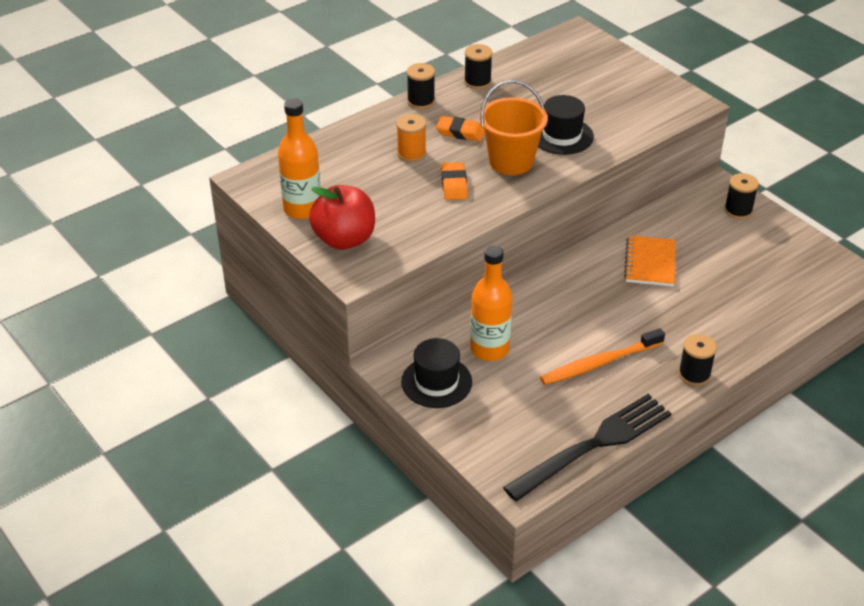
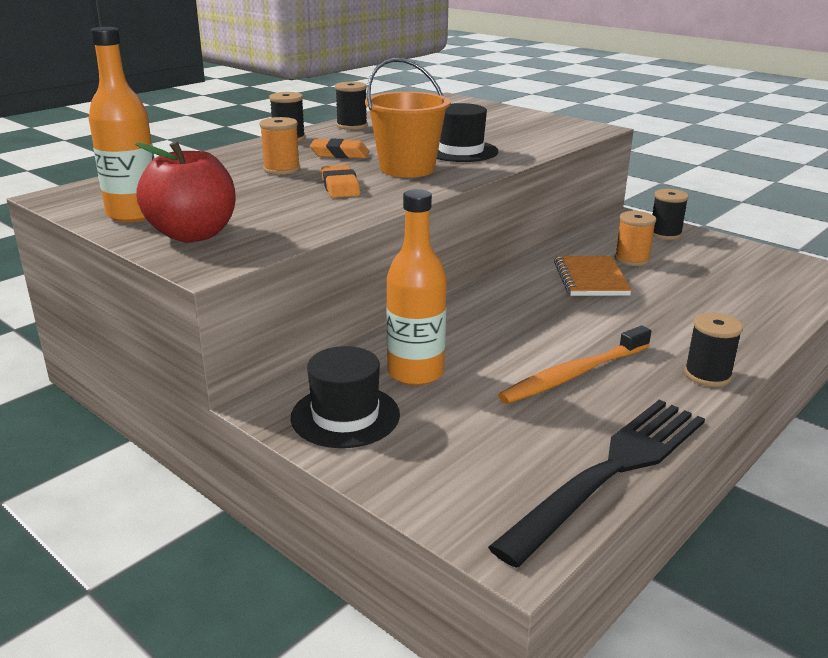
camera: 10 degrees left, 15 degrees down
(694, 242) = (632, 259): none -> orange spool

